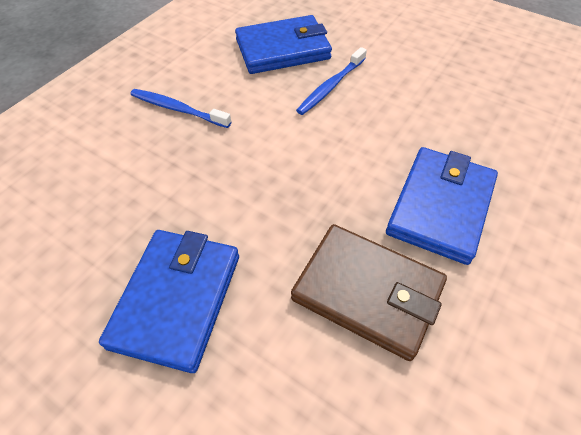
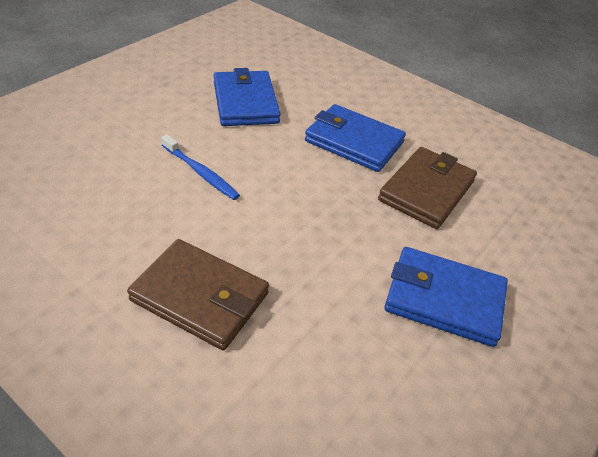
camera: 90 degrees left, 10 degrees down
(178, 109) = (200, 297): blue toothbrush -> brown wallet
(283, 49) = (122, 198): blue wallet -> blue wallet (245, 102)

